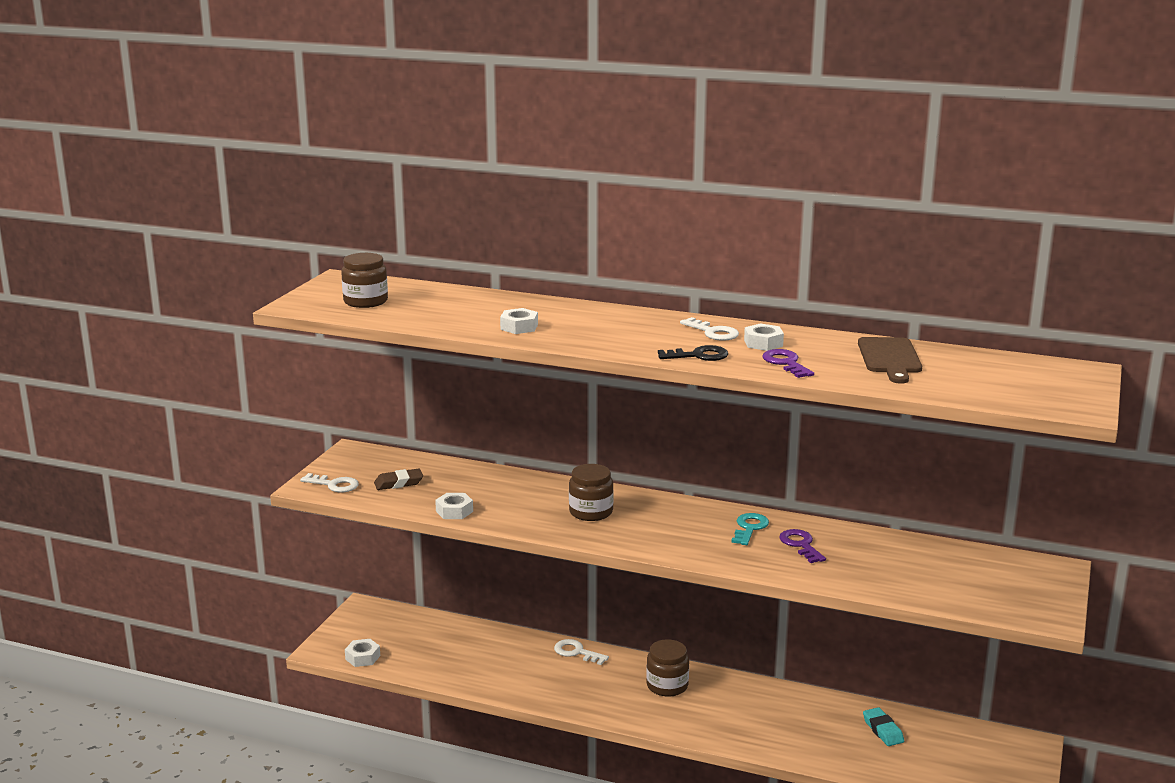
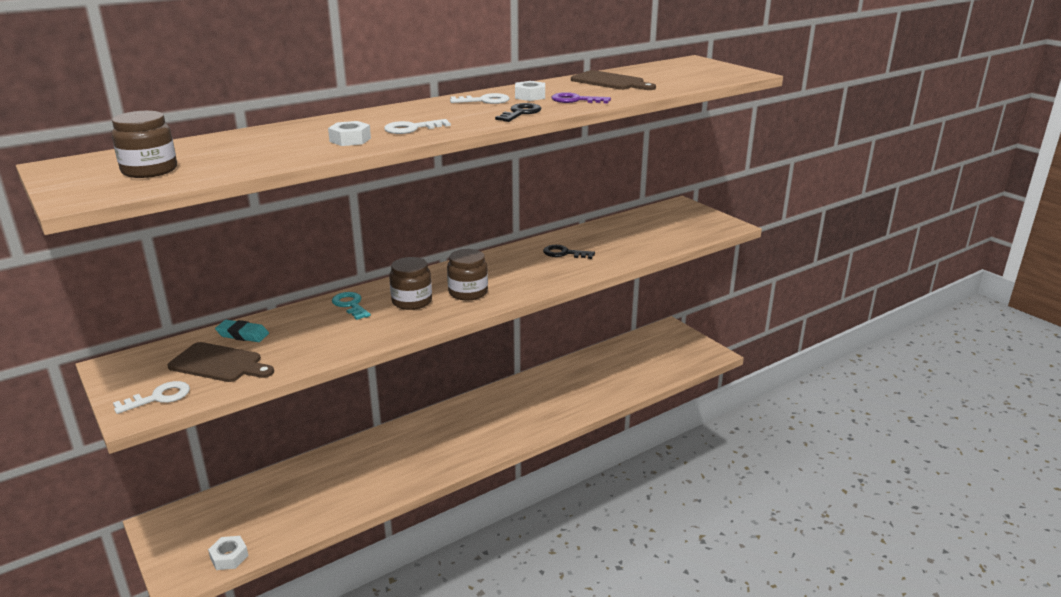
camera: 55 degrees left, 5 degrees up
(398, 483) = (219, 363): brown eraser -> brown cutting board
(454, 511) = (315, 355): white nut -> none
(577, 652) = (383, 438): white key -> white key (412, 128)
(667, 686) = (472, 418): brown jar -> brown jar (468, 292)
(749, 528) = (520, 259): turquoise key -> turquoise key (350, 305)
(801, 545) = (564, 253): purple key -> black key
(883, 730) = (609, 364): turquoise eraser -> turquoise eraser (243, 335)

